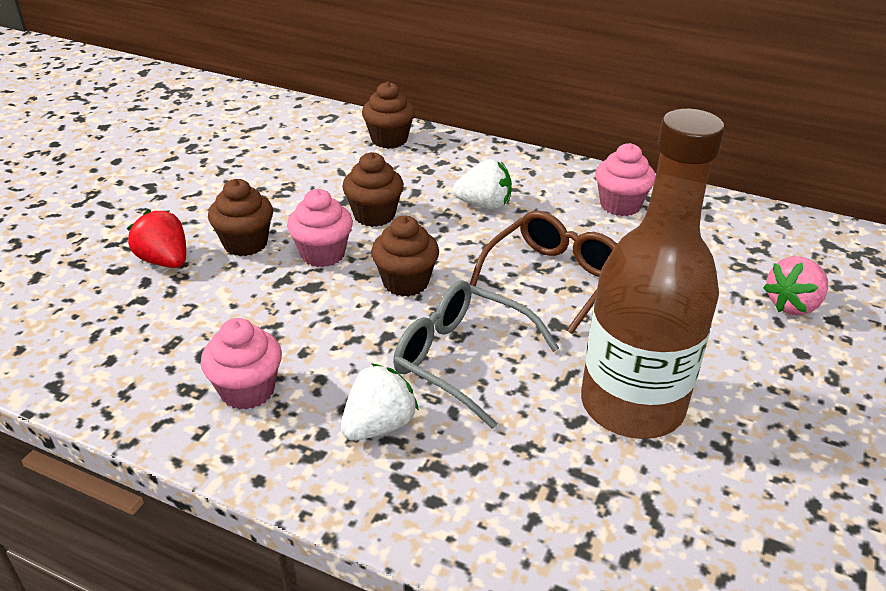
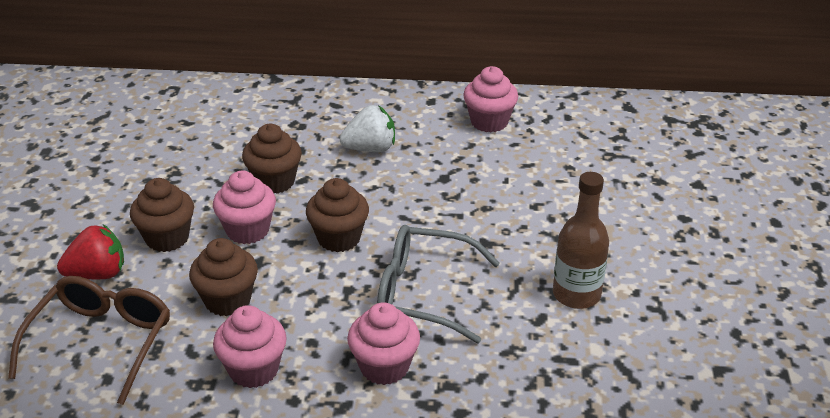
camera: 20 degrees left, 0 degrees up
(165, 261) = (98, 274): red strawberry -> red strawberry turned 135 degrees clockwise
(379, 425) = (384, 367): white strawberry -> pink cupcake
(389, 140) = (245, 102): brown cupcake -> brown cupcake (227, 300)
(553, 277) = (464, 202): brown glasses -> brown glasses (101, 342)
(632, 405) = (576, 294): brown bottle -> brown bottle, size x0.55
(792, 305) = (663, 179): pink strawberry -> none

